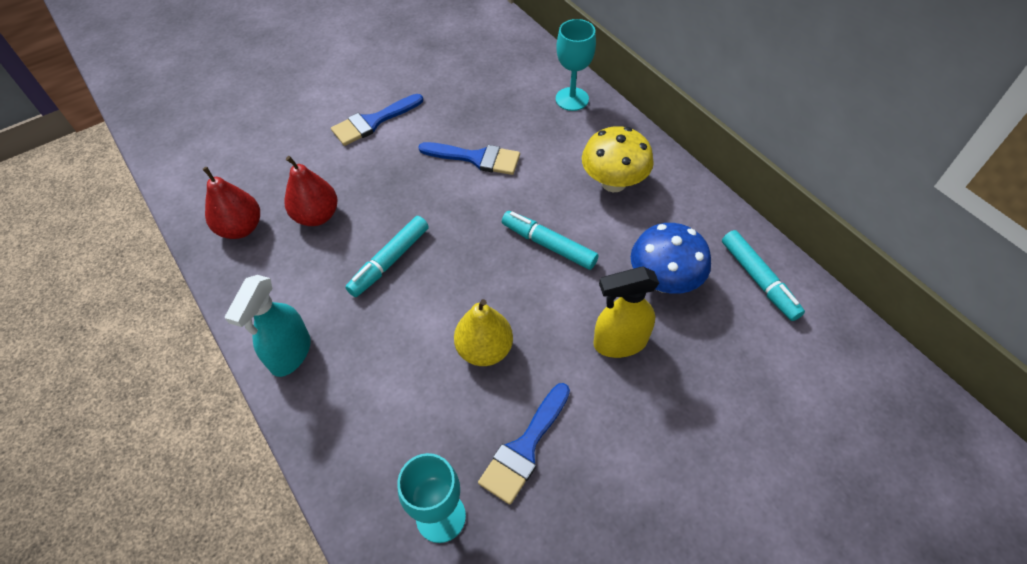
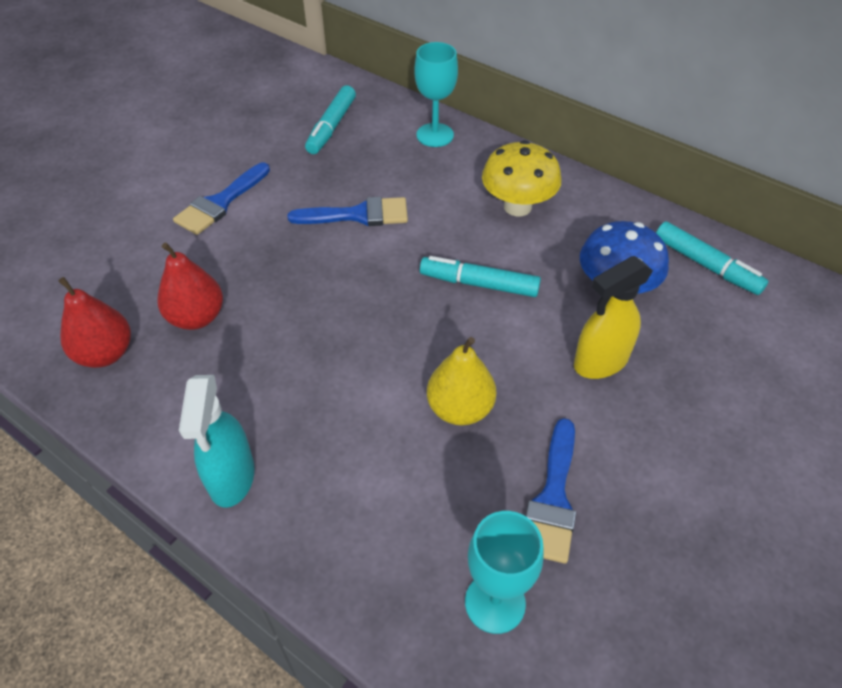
camera: 20 degrees left, 5 degrees down
(389, 261) = (307, 344): turquoise marker -> turquoise marker (331, 127)

